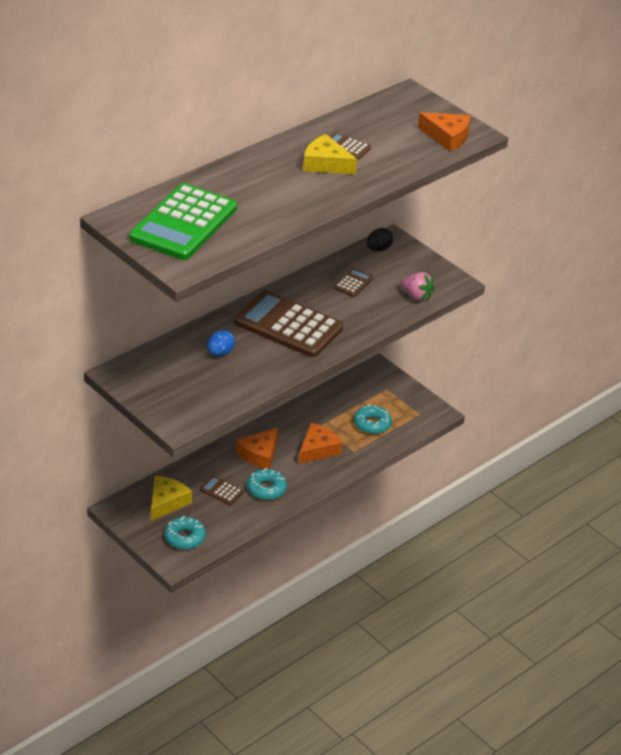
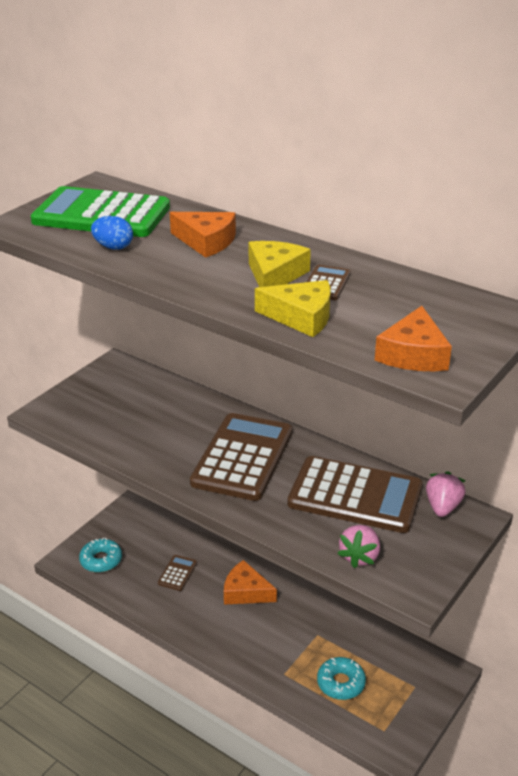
camera: 80 degrees right, 5 degrees down
(166, 502) = (149, 537): yellow cheese -> yellow cheese (301, 317)
(220, 353) = (172, 419): blue egg -> blue egg (113, 247)
(266, 489) = (192, 607): turquoise donut -> none
(317, 449) = (273, 639): orange cheese -> orange cheese (206, 241)
(353, 283) = (355, 495): brown calculator -> brown calculator, size x2.35
(378, 249) = (442, 507): black egg -> pink strawberry

